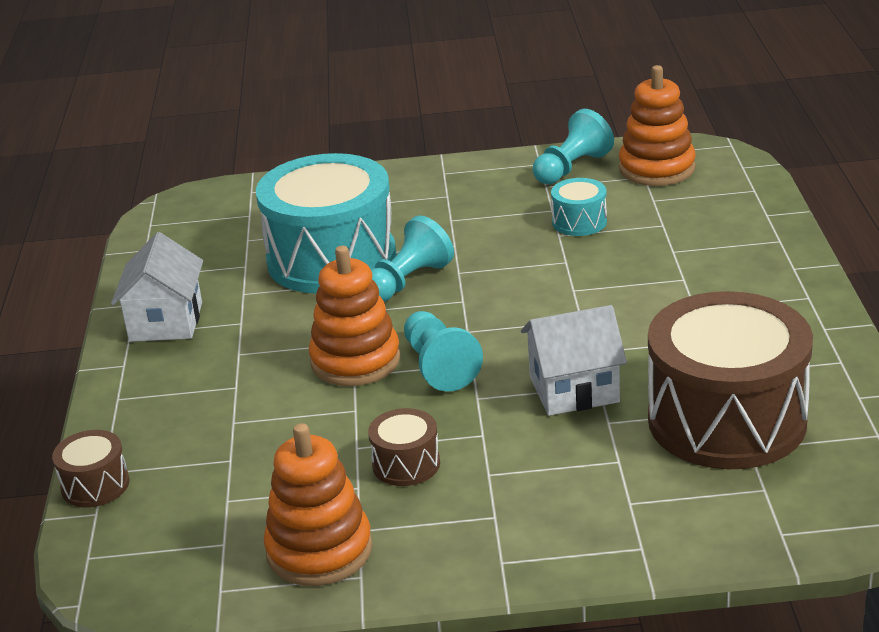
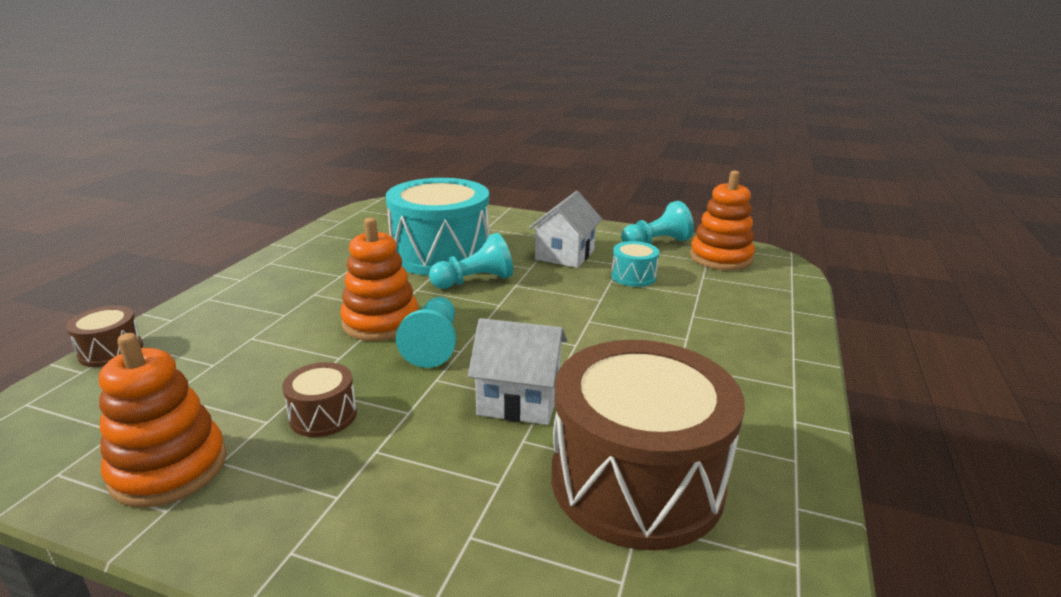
camera: 20 degrees right, 5 degrees down
(166, 322) = (298, 262): white house -> white house (565, 255)

